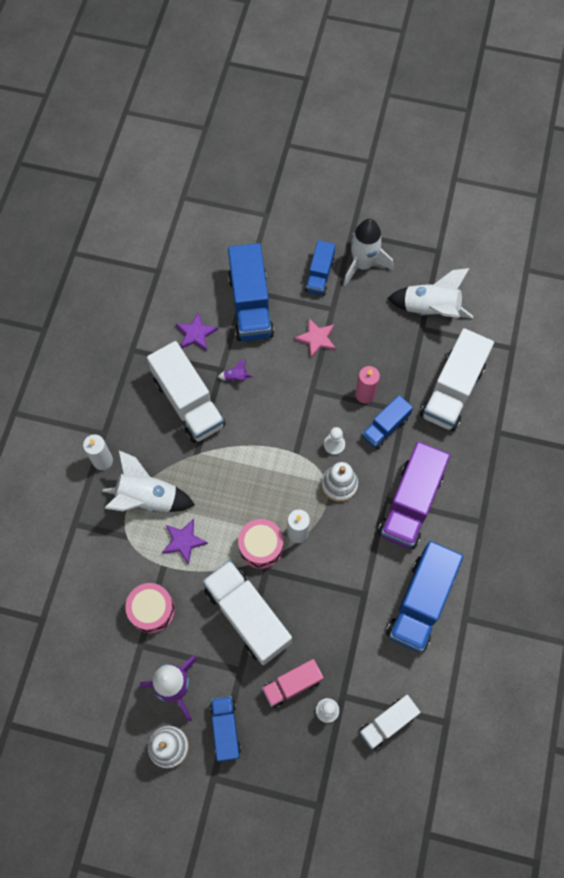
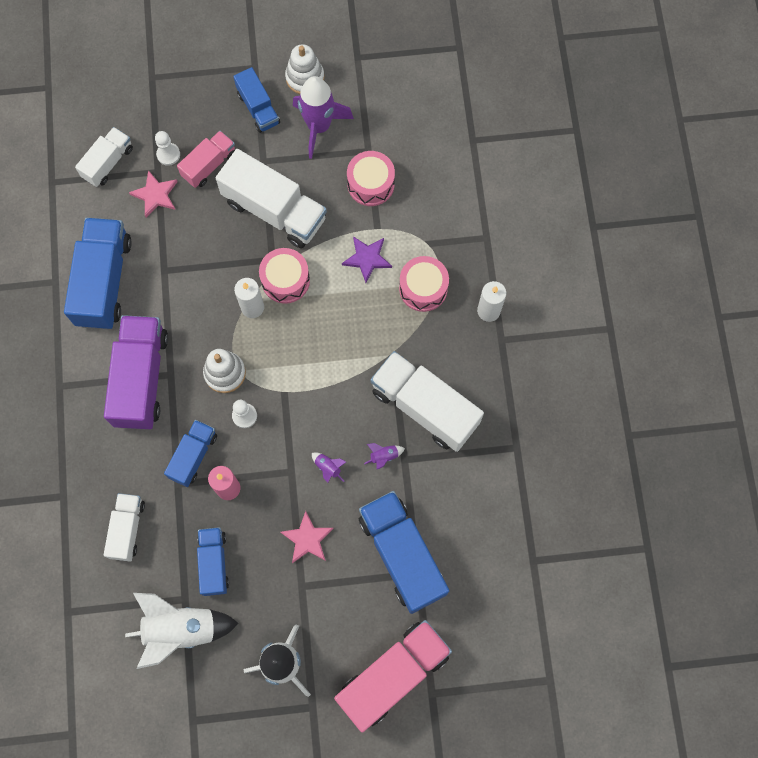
camera: 160 degrees right, 5 degrees up
(147, 498) = (423, 288): white rocket -> pink drum
(196, 333) = (451, 494): purple star -> none
(282, 383) = (328, 468): none -> purple rocket
(288, 233) = (393, 675): none -> pink truck
(319, 275) = (332, 628): blue truck -> blue truck (214, 563)
(351, 672) = (155, 195): none -> pink star
(452, 391) = (127, 529): white truck -> white truck, size x0.57

